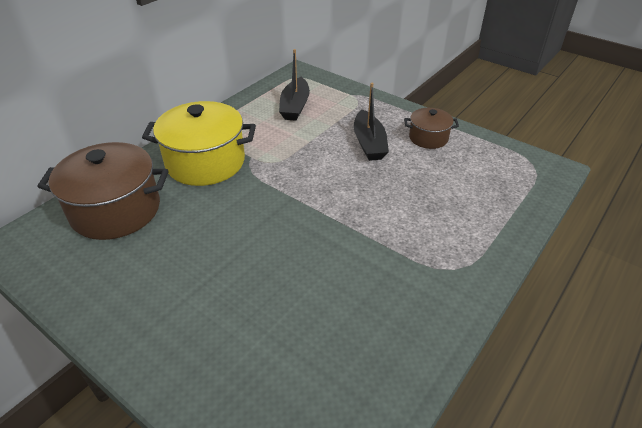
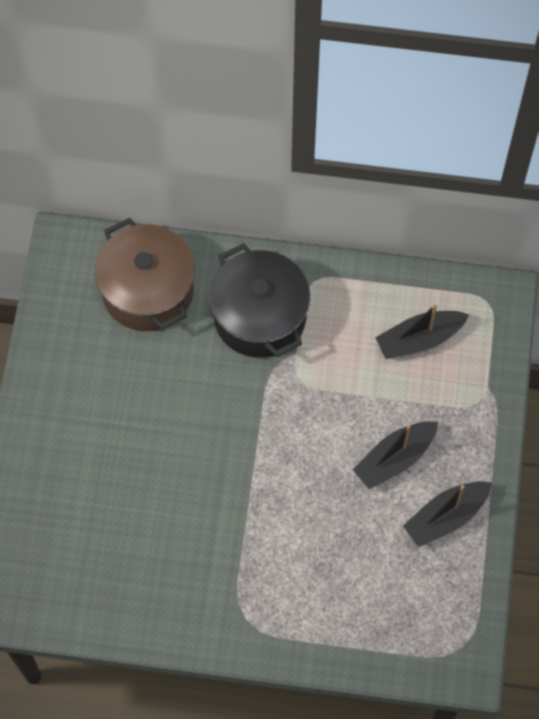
camera: 60 degrees right, 25 degrees up
(205, 162) = (260, 316): yellow pot -> black pot
(428, 138) = (446, 517): brown pot -> black boat

